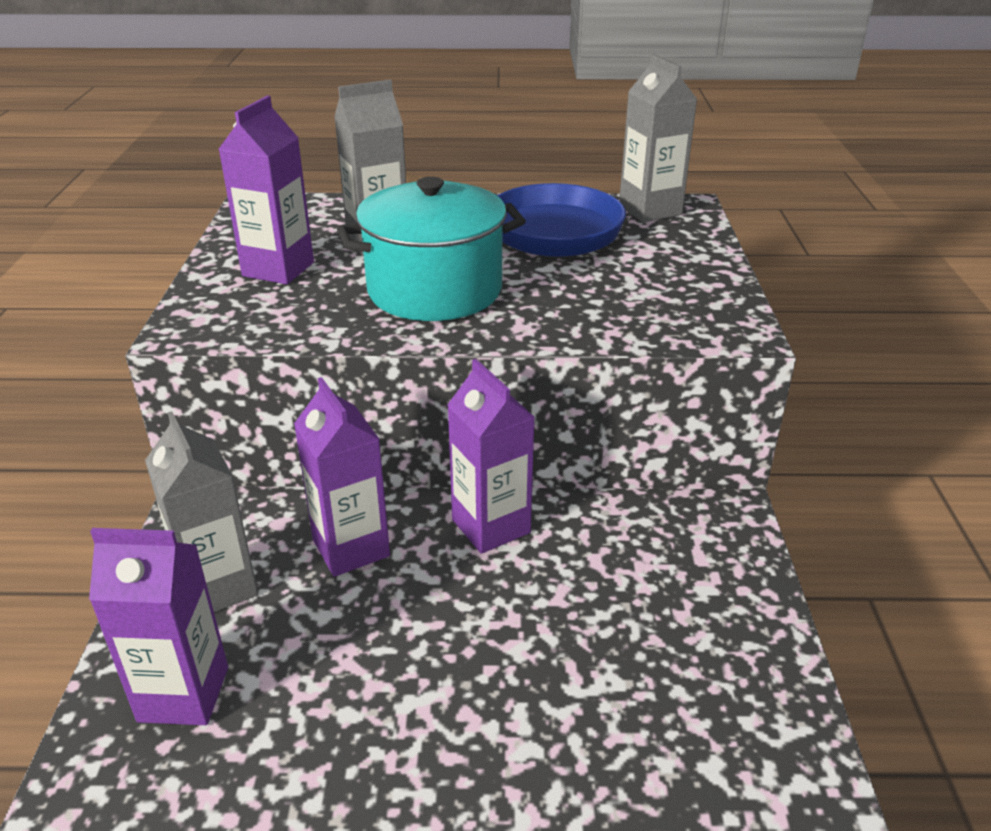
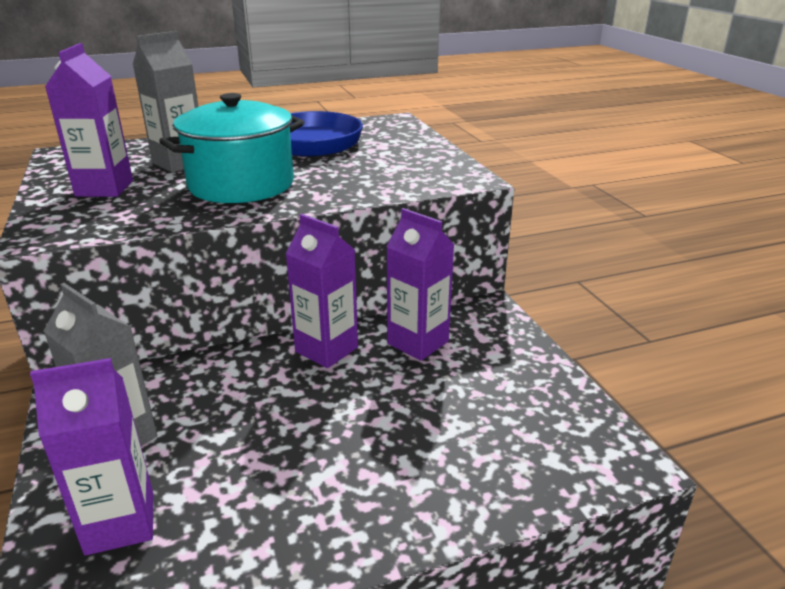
camera: 20 degrees left, 5 degrees down
(351, 548) = (222, 387): purple carton -> purple carton (418, 342)
(650, 210) = (371, 124): grey carton -> none

